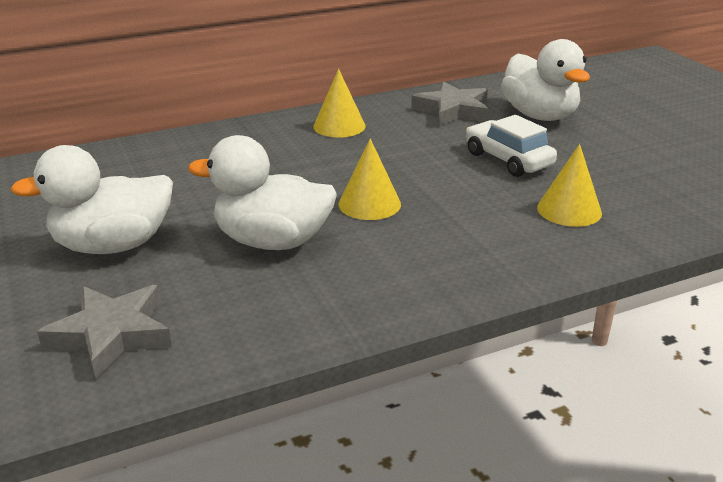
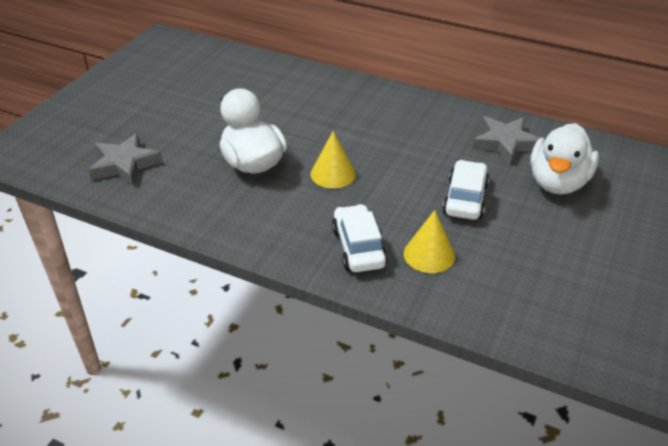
camera: 50 degrees right, 10 degrees up
(113, 245) = (193, 120): white duck -> none
(339, 126) = (413, 114): yellow cone -> none
(513, 241) = (358, 247): none -> white car

